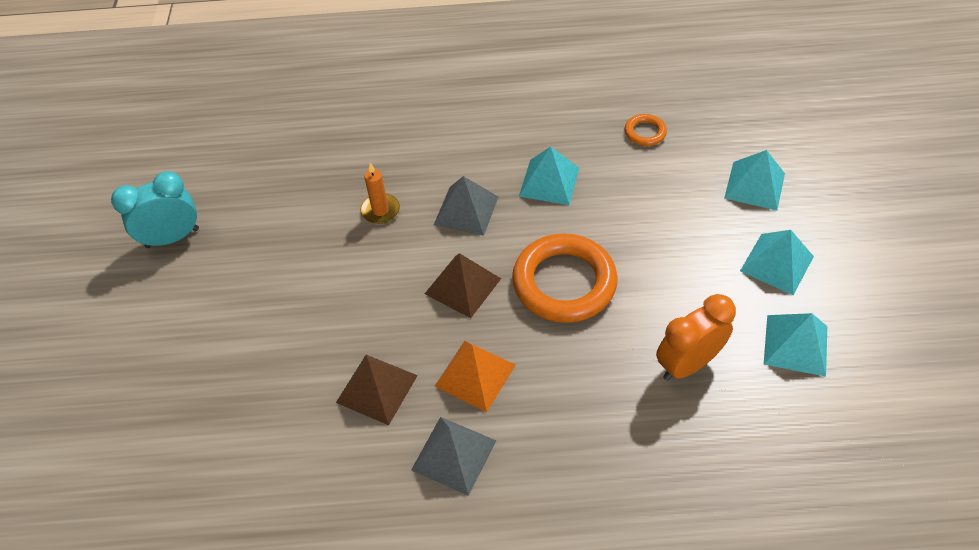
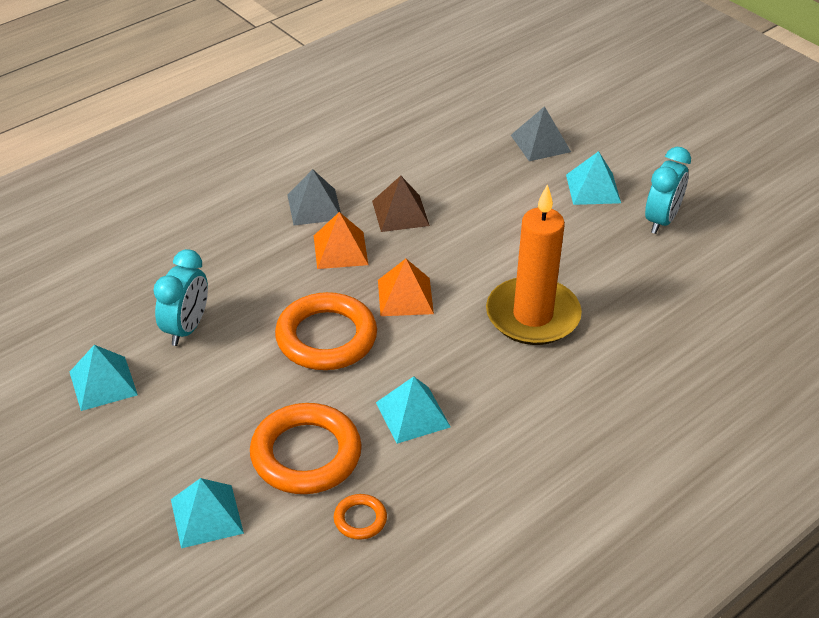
camera: 140 degrees right, 10 degrees down
(380, 210) = (532, 315): orange candle -> orange candle, size x2.33
(462, 286) = (405, 296): brown pyramid -> orange pyramid
(466, 210) = (461, 351): grey pyramid -> grey pyramid (540, 143)
(652, 193) = (306, 454): none -> orange ring
(687, 364) = (186, 328): orange clock -> turquoise clock
(777, 263) = (148, 444): turquoise pyramid -> turquoise pyramid (593, 188)

